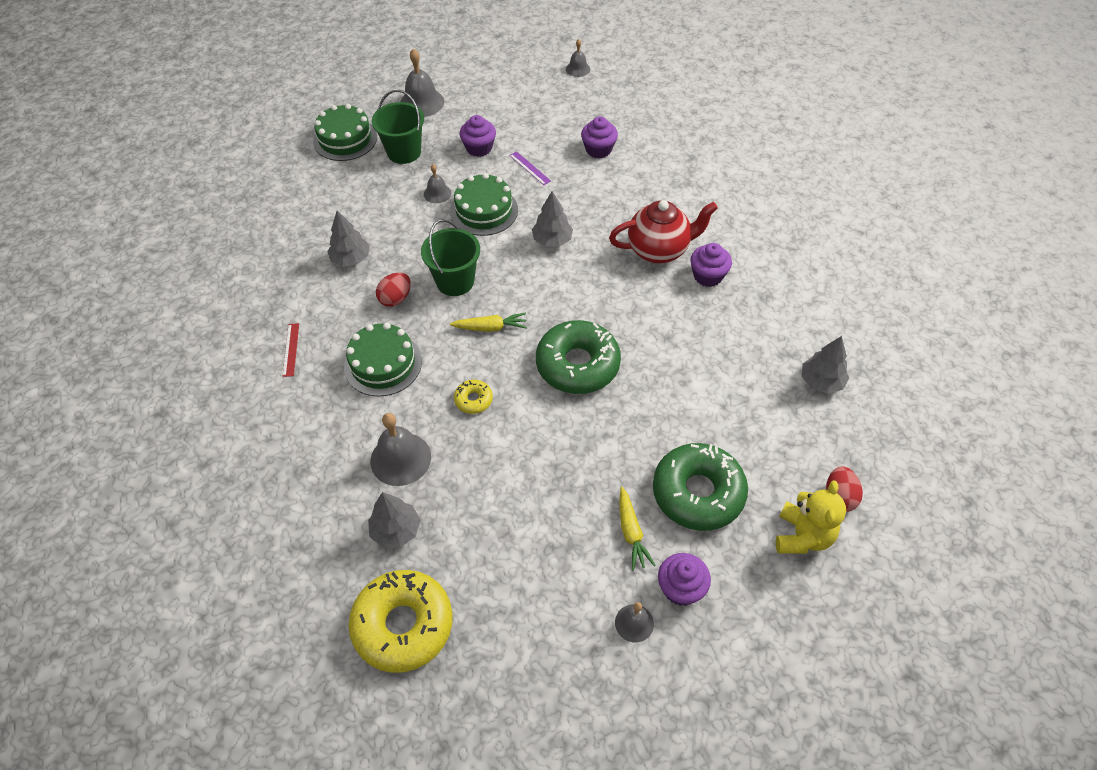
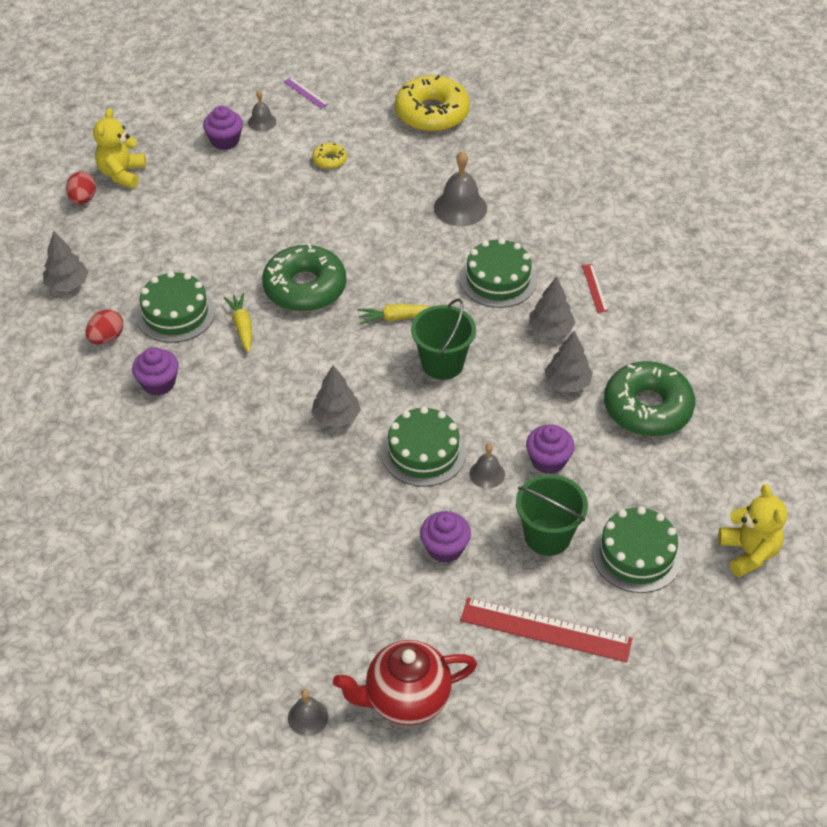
camera: 175 degrees right, 5 degrees down
(267, 137) = (748, 553): none -> yellow teddy bear
(395, 298) = (503, 342): red egg -> red egg (106, 338)
(396, 530) = (451, 162): grey tree -> grey tree (550, 329)
(421, 102) = (546, 629): grey bell -> red ruler
(473, 400) = (403, 254): yellow donut -> yellow donut (329, 160)
(530, 168) = (371, 518): purple ruler -> purple ruler (305, 93)
(598, 150) = (278, 554): purple cupcake -> purple cupcake (548, 460)
(631, 532) = (260, 170): yellow carrot -> yellow carrot (242, 327)
(659, 250) = (210, 411): red teapot -> red teapot (406, 699)
(698, 493) = (202, 197): green donut -> green donut (647, 408)
(704, 343) = (175, 313): none -> green cake

